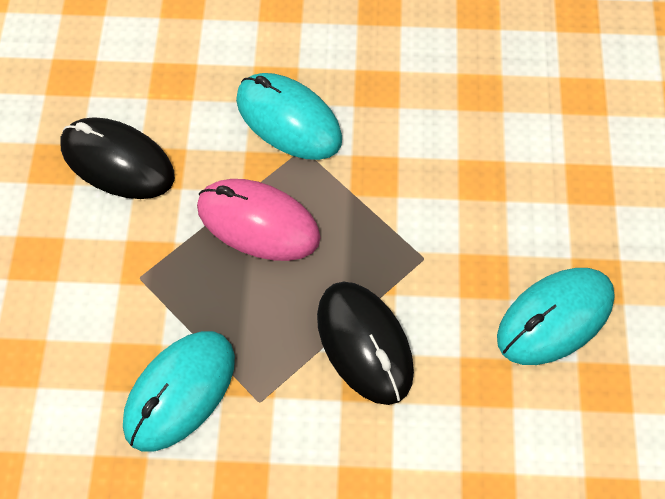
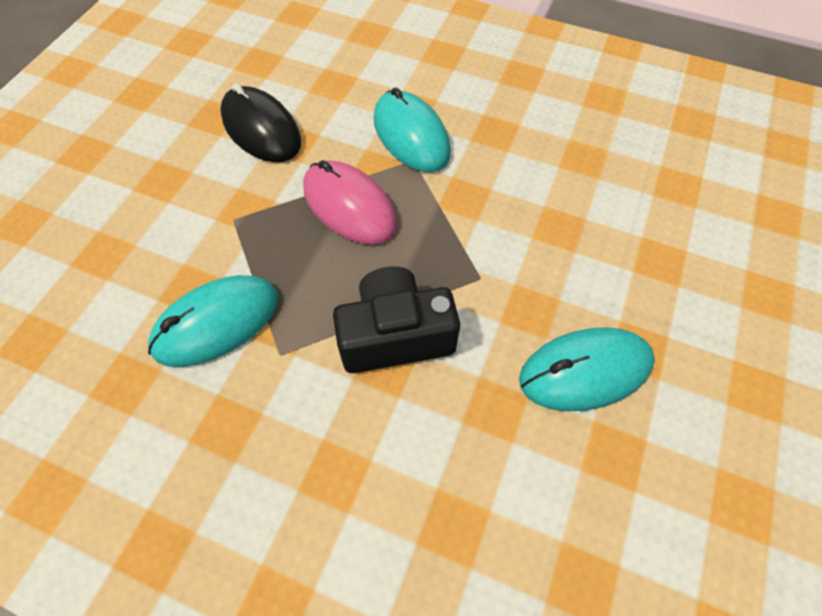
camera: 20 degrees right, 0 degrees up
(364, 344) = (395, 335): black mouse -> black camera

